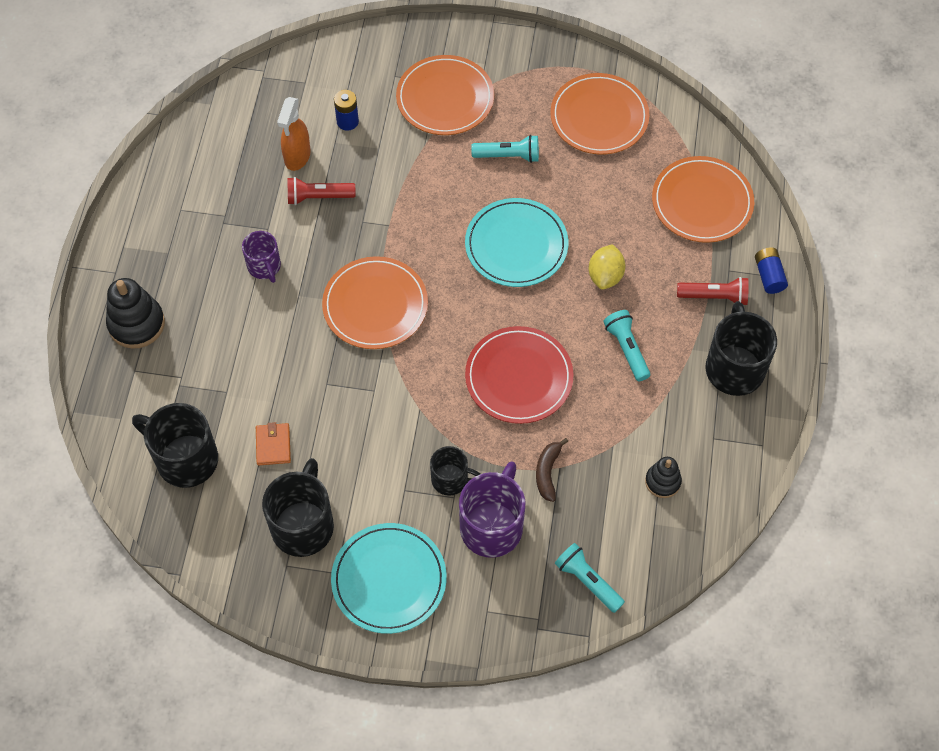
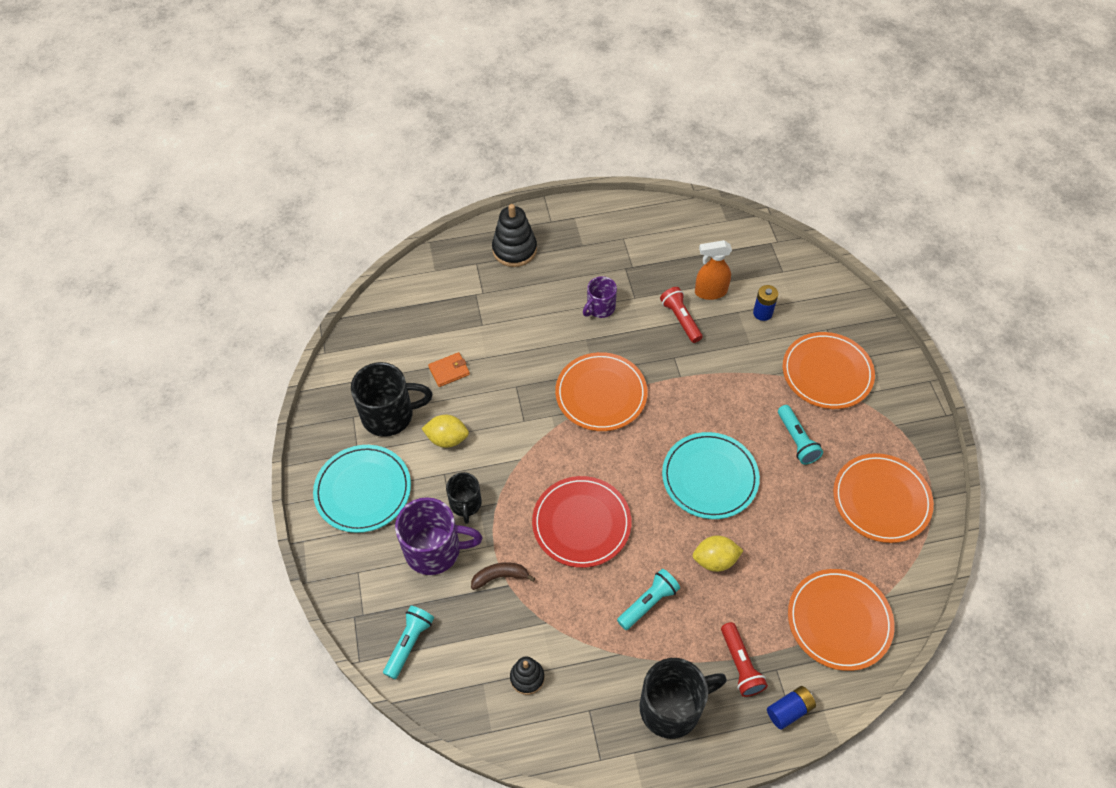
camera: 70 degrees right, 5 degrees down
(185, 459) = (417, 320): black mug -> none
(362, 474) = (447, 439): none -> yellow lemon

